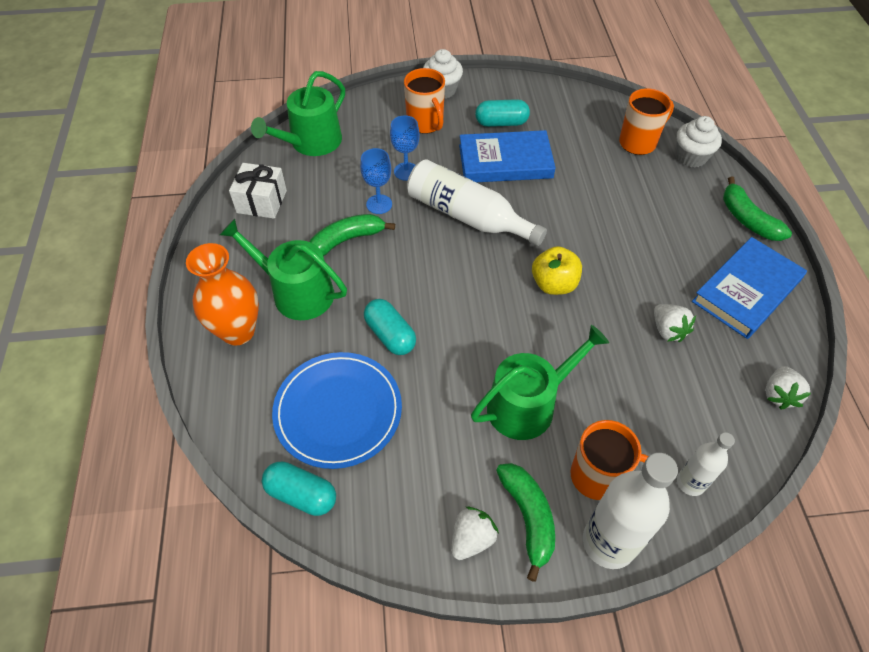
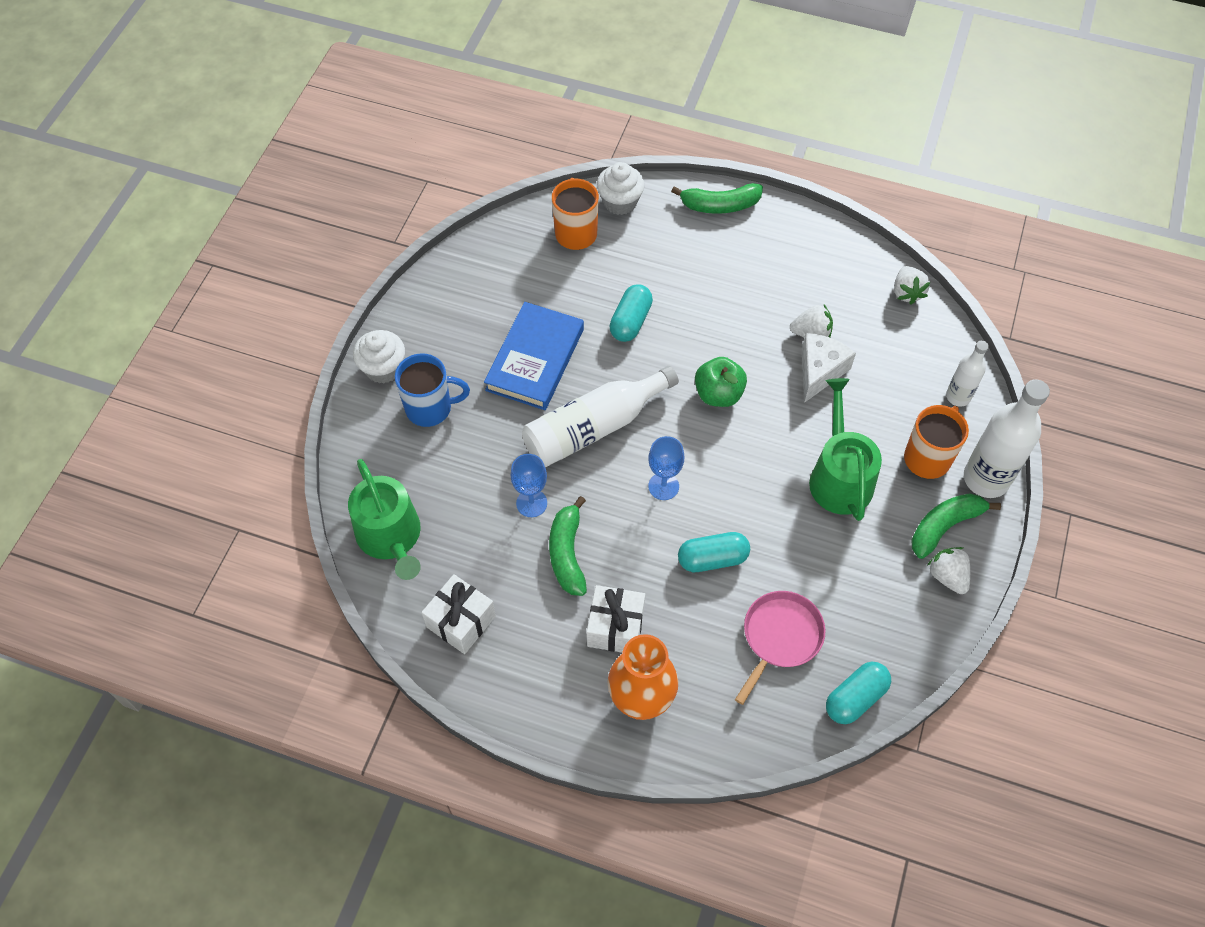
camera: 65 degrees left, 5 degrees up
(296, 292) = (615, 627): green watering can -> white gift
(338, 411) = (780, 637): blue plate -> pink pan
(406, 171) = (496, 458): blue goblet -> blue goblet (663, 486)
(425, 123) = (430, 408): orange mug -> blue mug
(501, 123) = (474, 336): turquoise capsule -> turquoise capsule (631, 321)
(528, 518) = (944, 526): green banana -> green banana turned 45 degrees counterclockwise
(554, 284) = (718, 394): yellow apple -> green apple
(631, 351) = (819, 371): none -> white cheese
(746, 291) = (797, 253): blue book -> none
(779, 395) = (907, 292): white strawberry -> white strawberry turned 45 degrees clockwise

